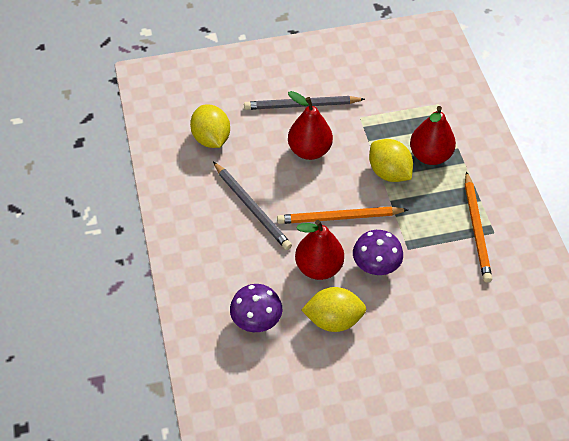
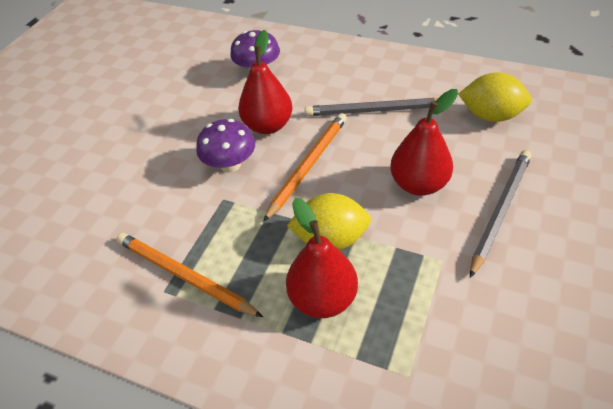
camera: 130 degrees right, 5 degrees down
(333, 320) = (210, 112): yellow lemon -> none

